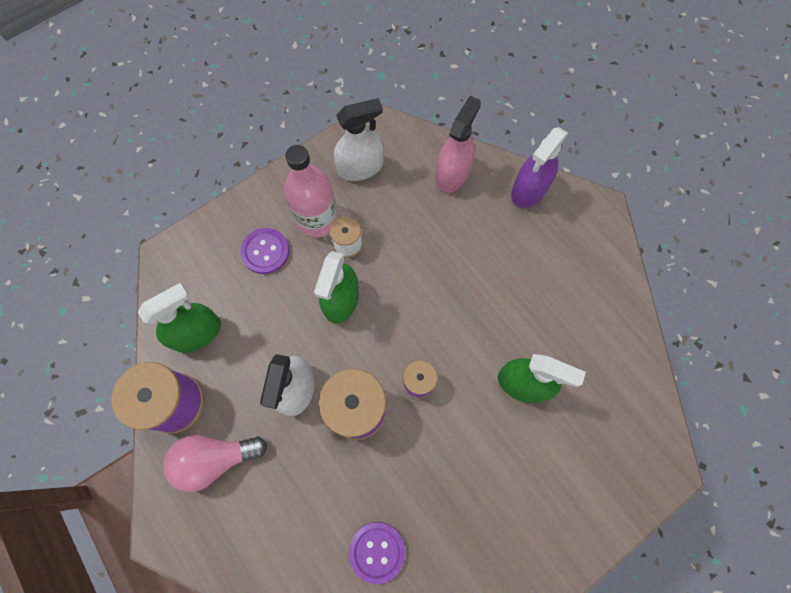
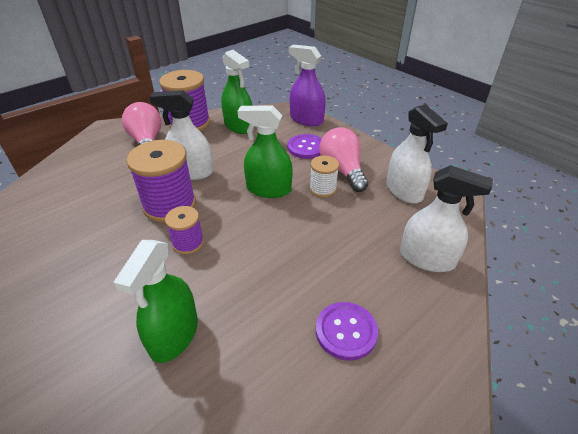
camera: 85 degrees right, 30 degrees down
(317, 219) = (342, 170): pink bottle -> pink light bulb
(377, 551) = (45, 225): purple button -> purple button (346, 331)
(452, 174) = (427, 258): pink spray bottle -> white spray bottle
(529, 190) = (438, 338): purple spray bottle -> purple spray bottle (306, 119)

